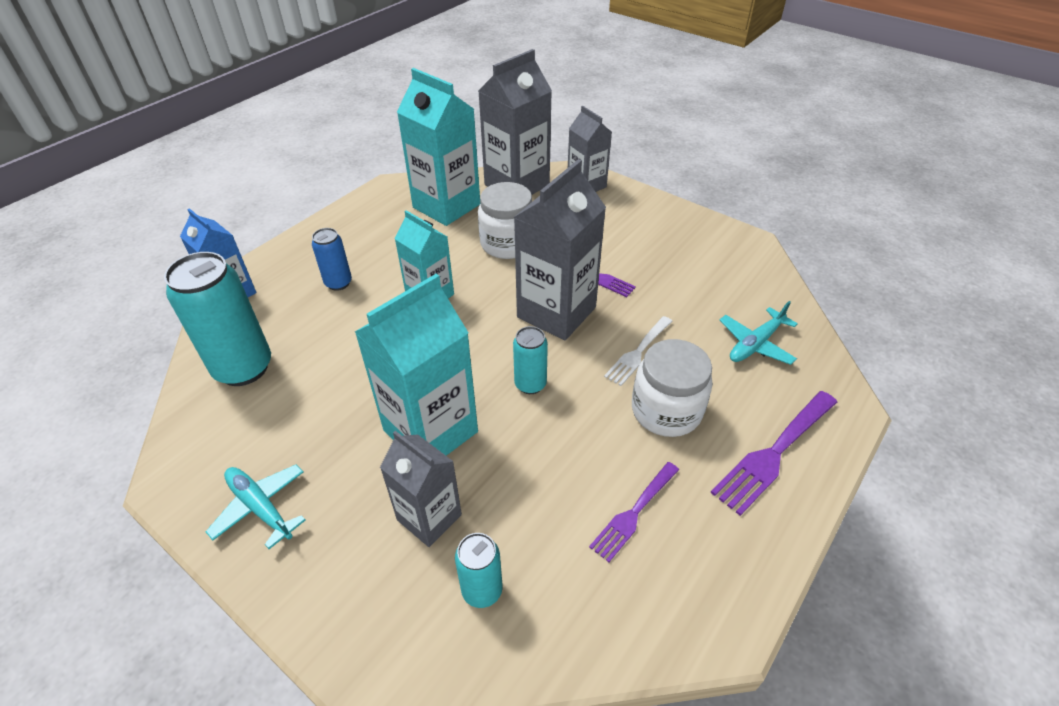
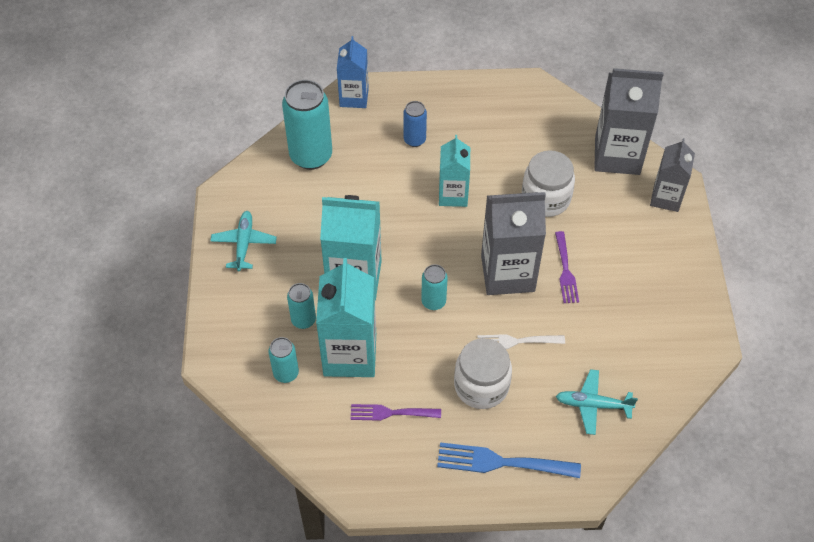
camera: 50 degrees right, 10 degrees up
(429, 517) = (303, 320): grey carton -> turquoise can
(446, 206) = (547, 134): turquoise carton -> turquoise carton (350, 354)
(774, 453) = (501, 462): purple fork -> blue fork

